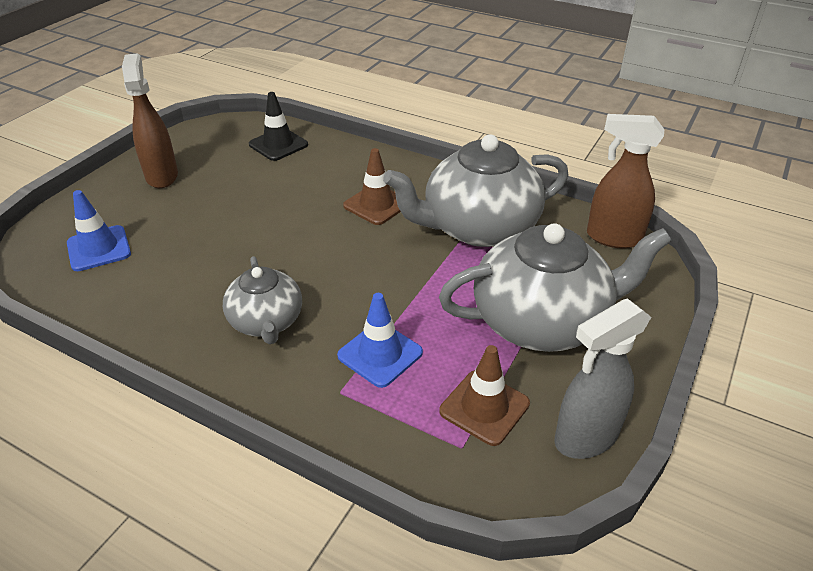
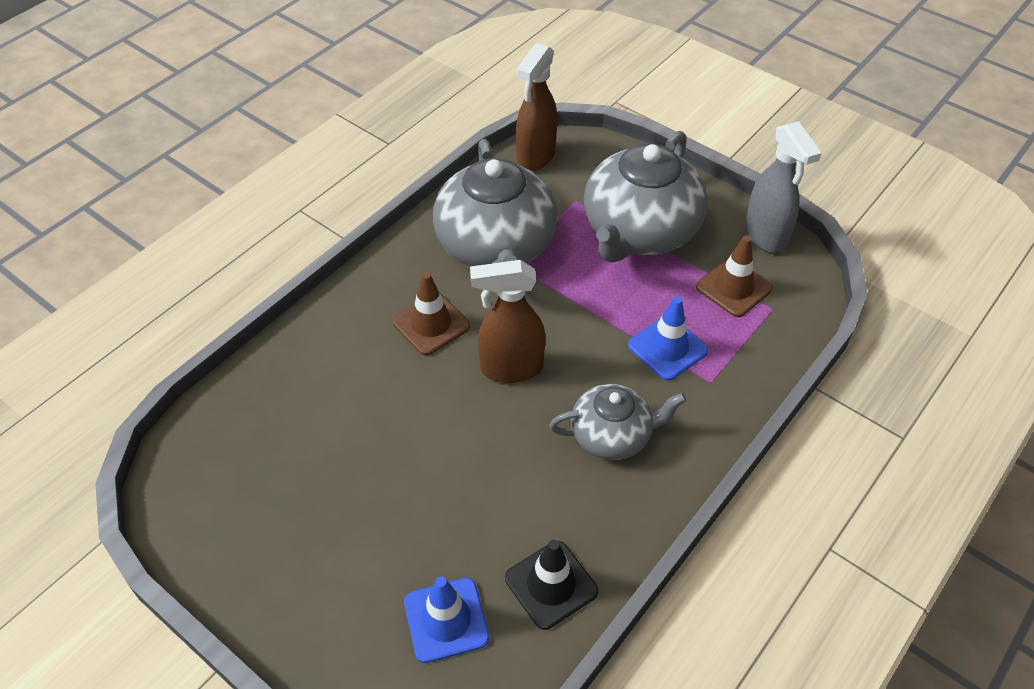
camera: 80 degrees left, 10 degrees up
(162, 176) = (288, 557): brown spray bottle -> brown spray bottle (510, 368)
(278, 145) = (256, 414): black traffic cone -> black traffic cone (551, 584)
(541, 321) = (639, 231): grey teapot -> grey teapot turned 150 degrees counterclockwise

